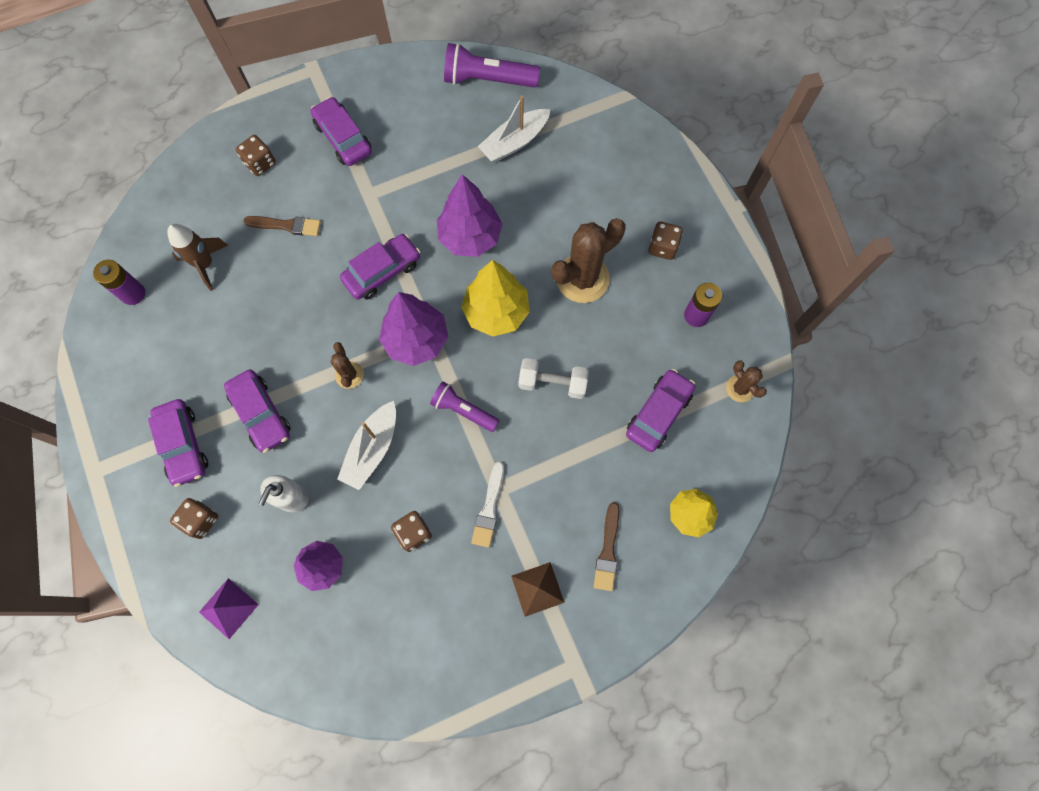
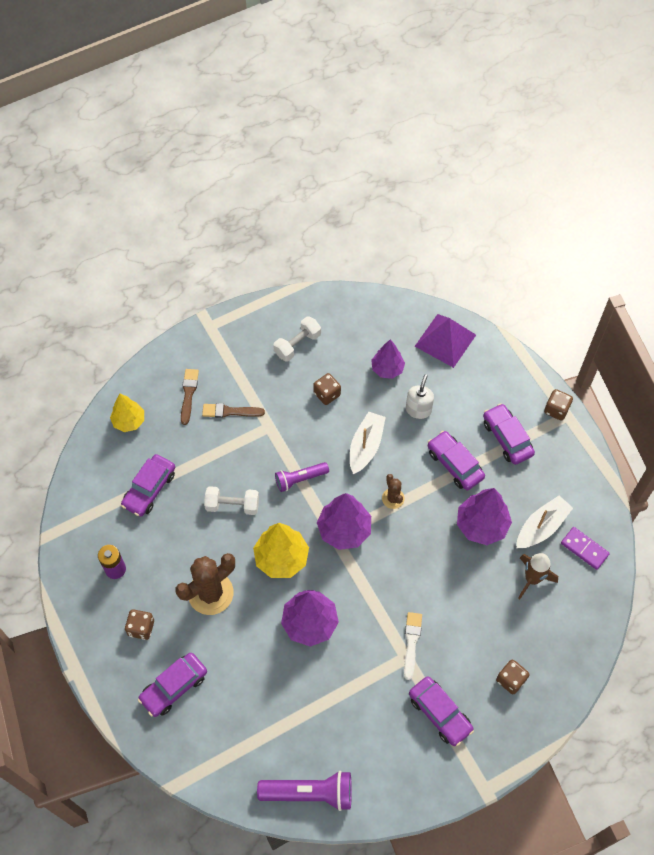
camera: 175 degrees right, 10 degrees down
(133, 293) = (584, 549): purple battery -> purple domino
(200, 520) = (479, 390): brown dice -> brown dice (556, 410)
(228, 608) = (445, 340): purple pyramid -> purple pyramid, size x1.58
(247, 332) = (481, 525): none -> purple tree
(286, 225) = (472, 620): brown brush -> brown brush (230, 411)
(382, 271) = (381, 585): purple car -> purple car (174, 687)
(446, 620) = (297, 344): none -> white dumbbell
(463, 410) = (300, 479): purple flashlight -> purple flashlight turned 135 degrees clockwise
(489, 508) = (274, 414): white brush -> white brush (411, 642)
(514, 142) = (278, 723): white boat -> white boat (541, 527)
(537, 589) = (237, 367): brown pyramid -> none
(740, 388) = (84, 513): brown cactus -> none

